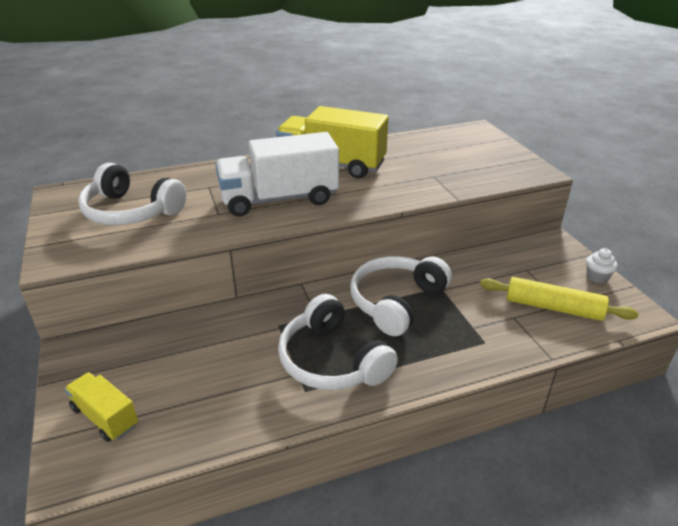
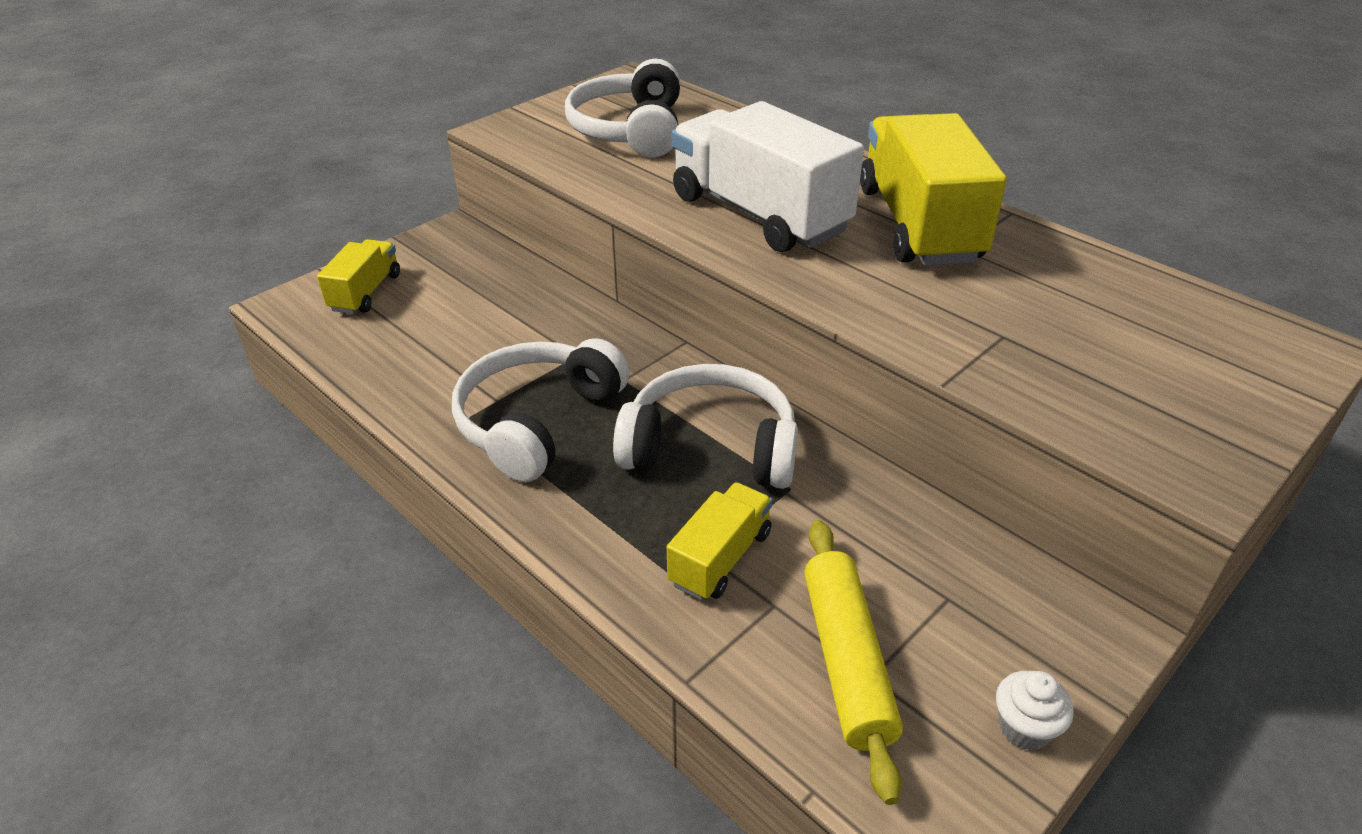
camera: 65 degrees right, 5 degrees up
(478, 324) = (720, 558): none -> yellow truck

